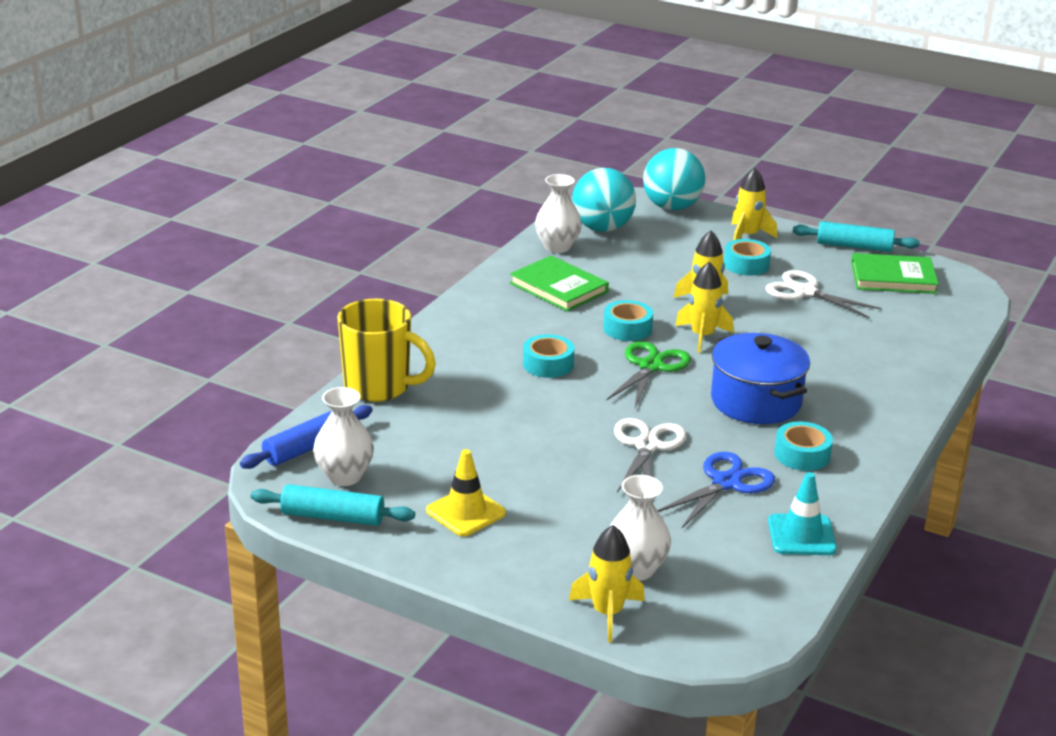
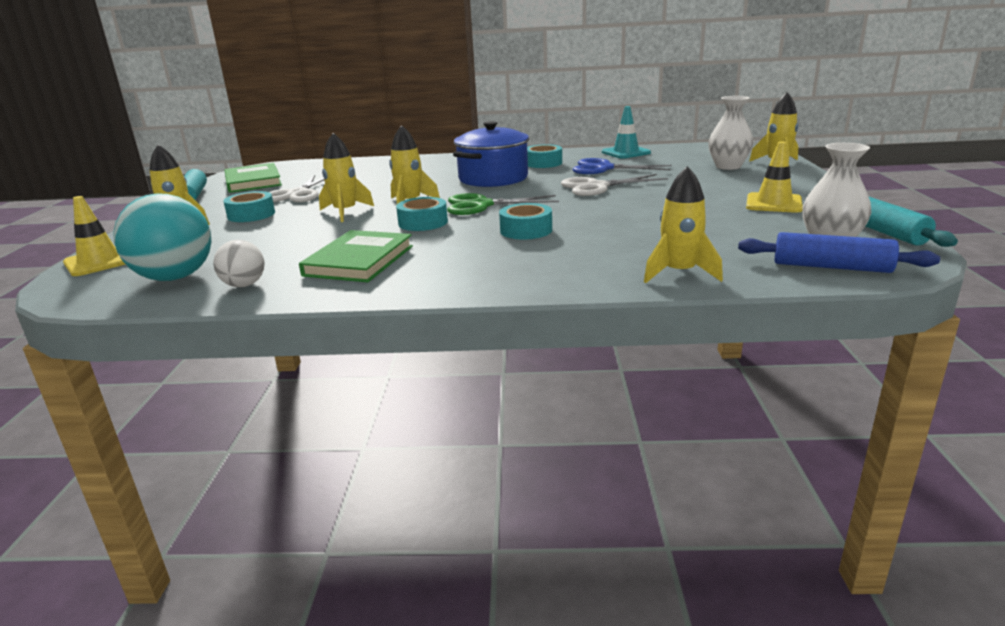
camera: 115 degrees left, 5 degrees down
(379, 387) = (679, 273): yellow mug -> yellow rocket
(557, 247) = (244, 285): white vase -> white ball
(672, 207) = (99, 262): turquoise ball -> yellow traffic cone

